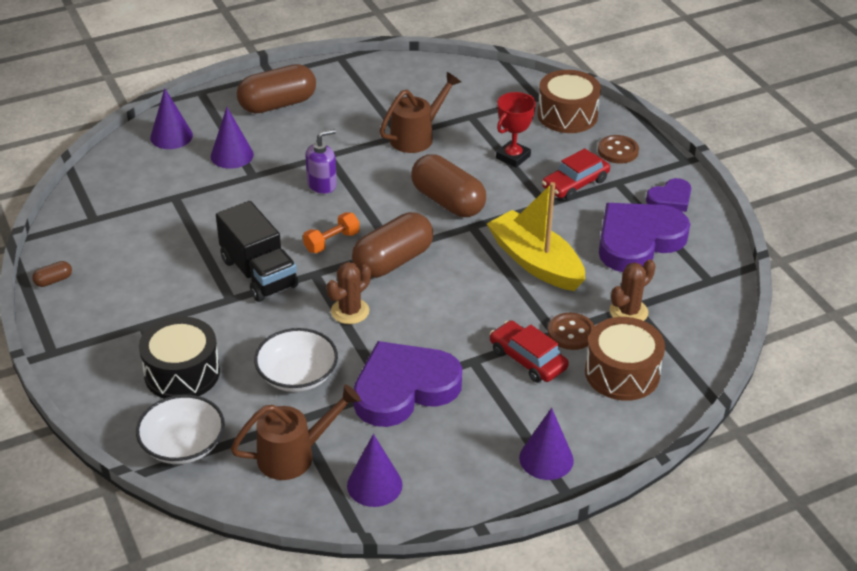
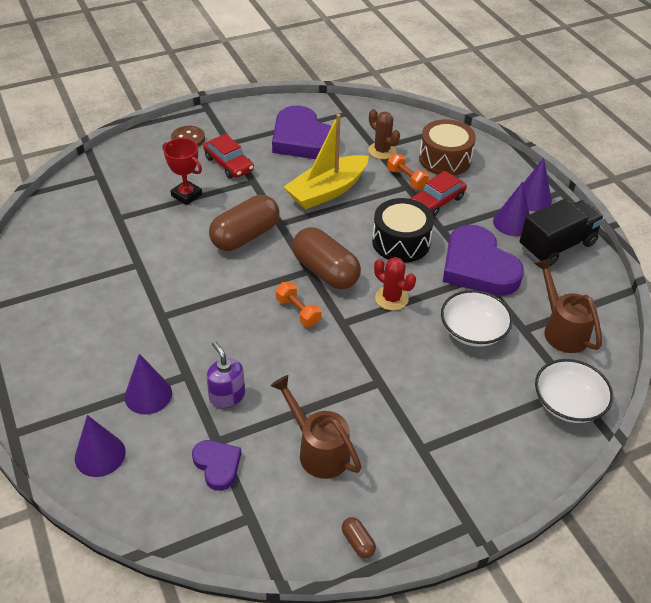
camera: 90 degrees left, 5 degrees up
(182, 373) = (482, 411): black drum -> black drum (401, 242)
(259, 273) = (343, 362): black truck -> black truck (557, 246)
(277, 104) = (59, 359): brown capsule -> none
(322, 184) = (210, 320): purple soap dispenser -> purple soap dispenser (227, 396)
(350, 311) = (391, 298): brown cactus -> red cactus
(374, 485) = (579, 284): purple cone -> purple cone (512, 223)
(417, 137) = (143, 253): brown watering can -> brown watering can (318, 450)
(567, 115) = (131, 161): brown drum -> none
(571, 333) = (407, 179): brown button -> orange dumbbell
(670, 199) = (253, 120): purple heart -> purple heart (217, 465)

